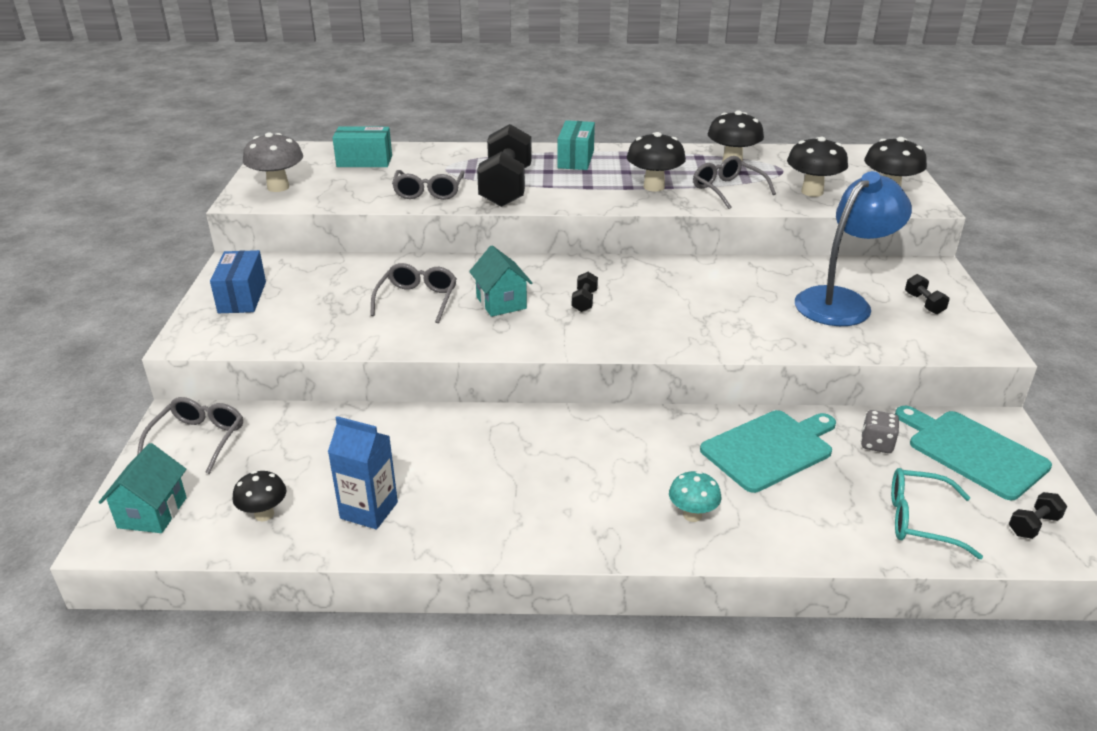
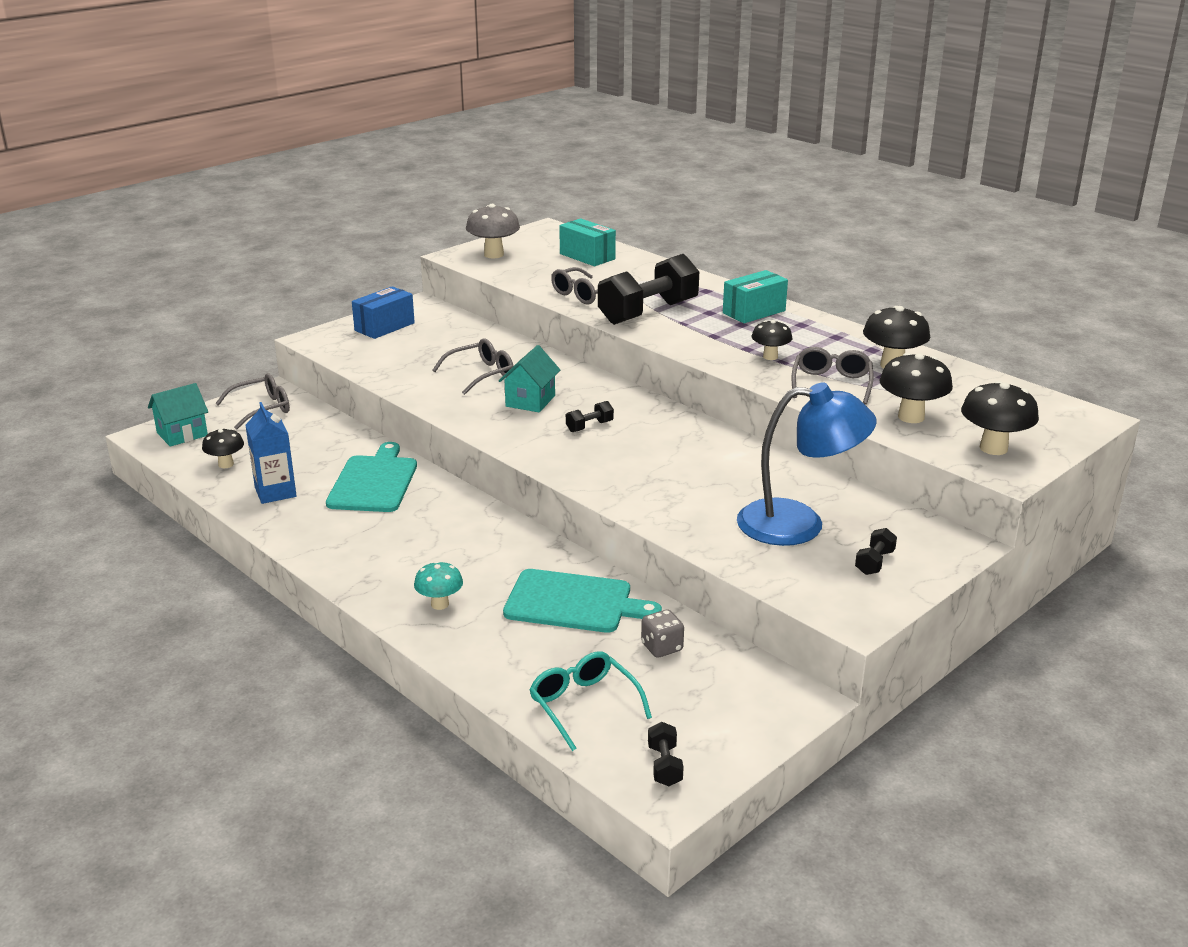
camera: 45 degrees right, 5 degrees down
(654, 187) = (770, 357): black mushroom -> black mushroom, size x0.63
(973, 452) = (730, 699): turquoise cutting board -> turquoise cutting board (374, 482)
(1033, 525) = (664, 765): black dumbbell -> black dumbbell turned 75 degrees clockwise

